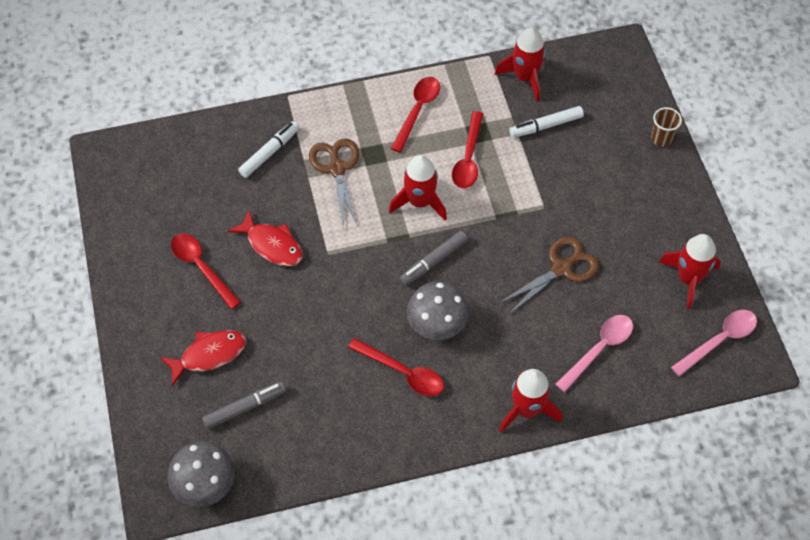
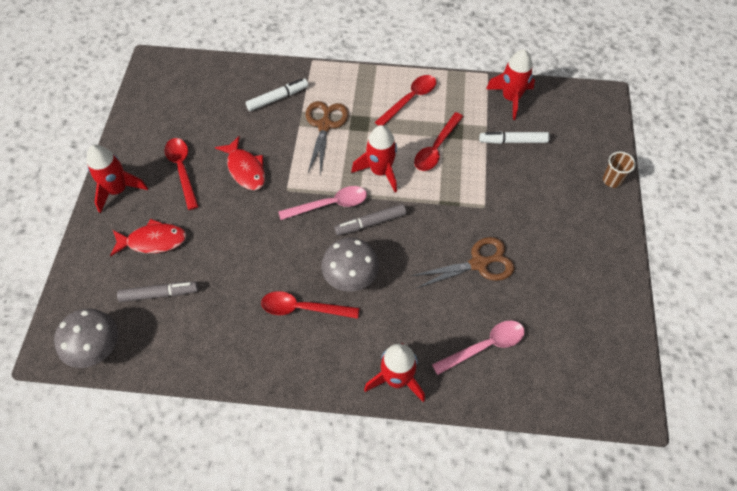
camera: 20 degrees right, 0 degrees up
(403, 372) = (303, 308): red spoon -> red spoon turned 135 degrees clockwise
(688, 279) = (592, 309): red rocket -> red rocket (118, 190)
(719, 340) = (602, 376): pink spoon -> pink spoon (330, 204)

